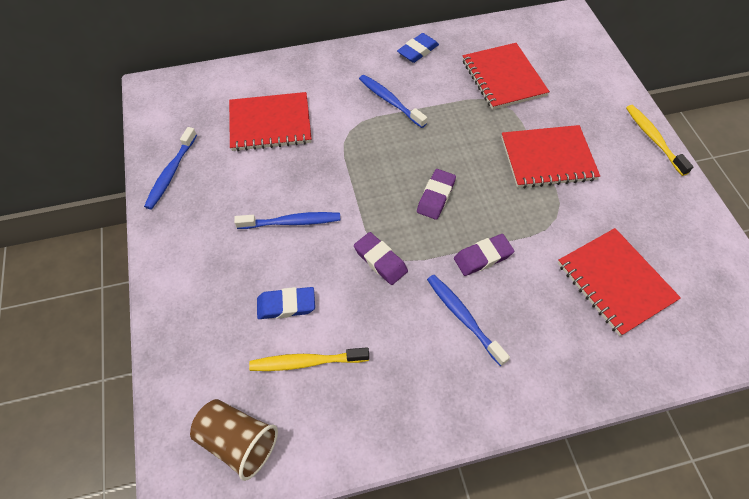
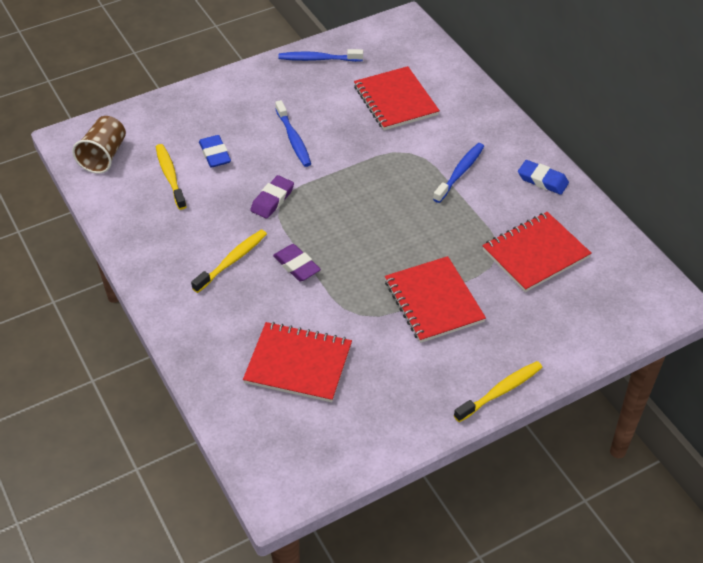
camera: 75 degrees right, 10 degrees down
(436, 196) = (353, 224): purple eraser -> none
(464, 318) = (231, 261): blue toothbrush -> yellow toothbrush
(615, 282) = (298, 364): red notebook -> red notebook turned 60 degrees clockwise

